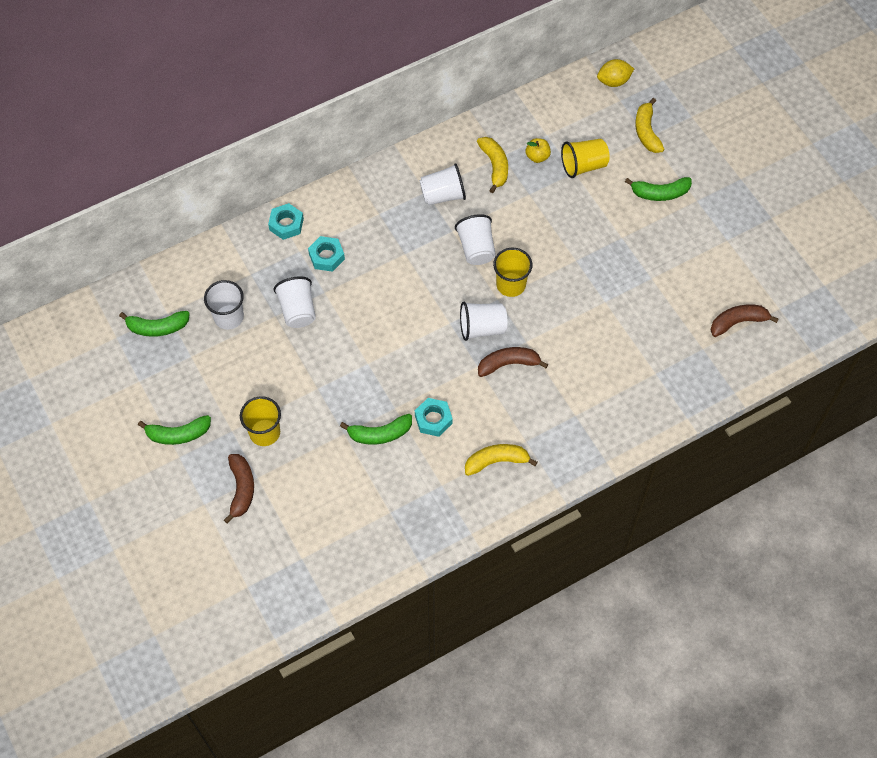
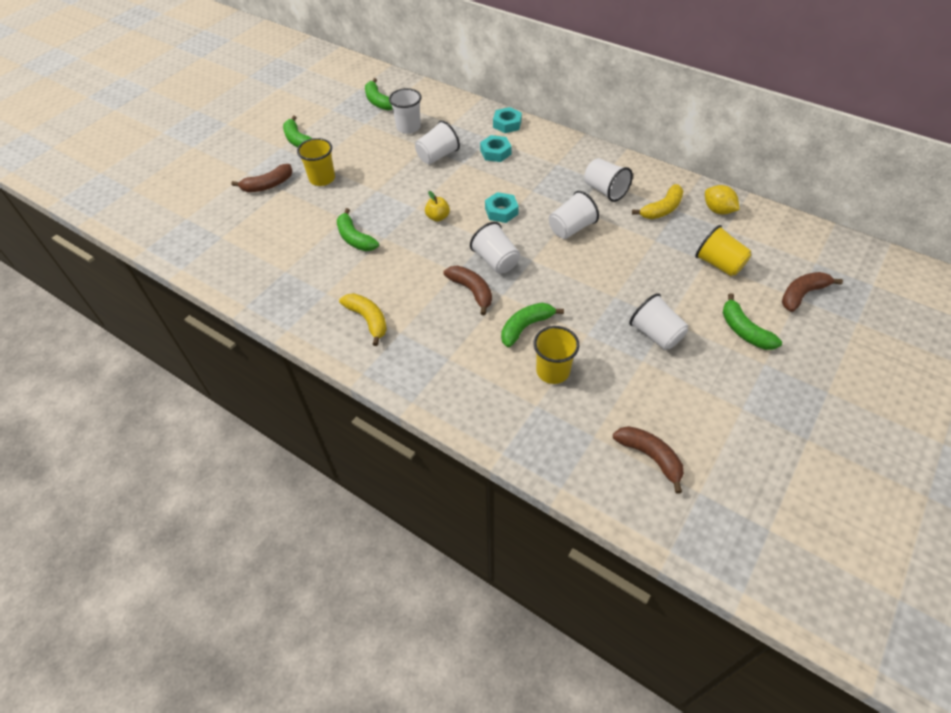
camera: 65 degrees right, 10 degrees down
(433, 419) = (387, 264): turquoise nut -> turquoise nut (501, 211)
(511, 285) = (553, 263): yellow cup -> yellow cup (553, 371)
(537, 156) = (697, 231): yellow apple -> yellow apple (438, 217)
(573, 342) = (525, 327): none -> green banana
(613, 81) = (830, 250): yellow lemon -> yellow lemon (718, 210)
(631, 254) = (656, 334): none -> white cup
(646, 132) = (802, 294): yellow banana -> brown banana

